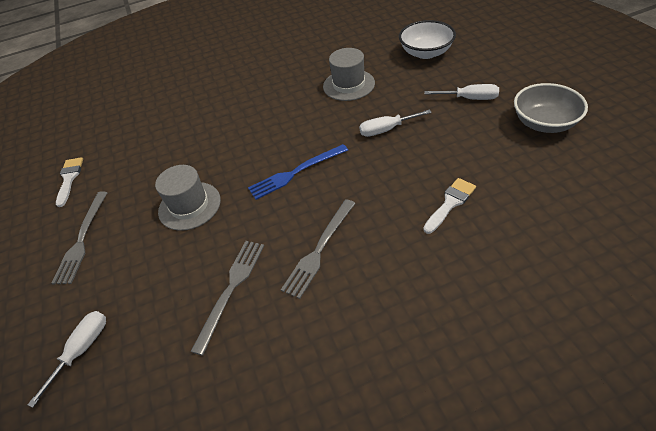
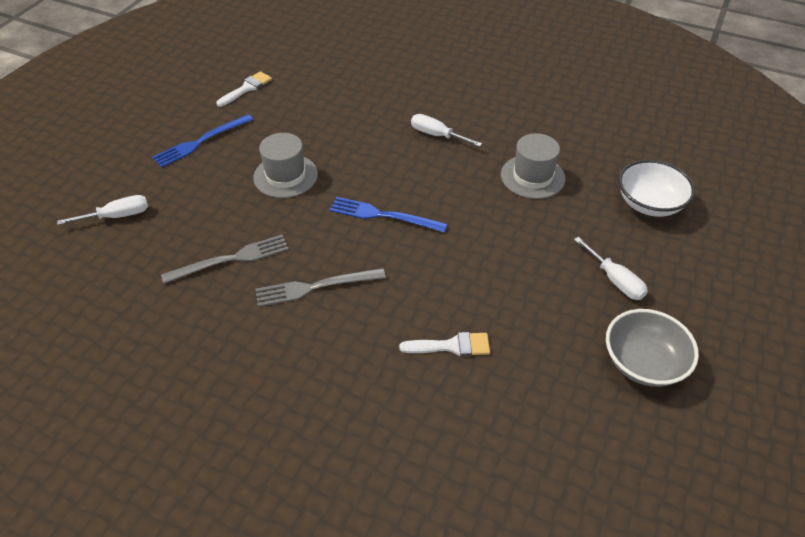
camera: 40 degrees right, 0 degrees up
(82, 239) = (201, 142): grey fork -> blue fork
(386, 130) = (500, 243): white screwdriver -> white screwdriver (437, 135)

